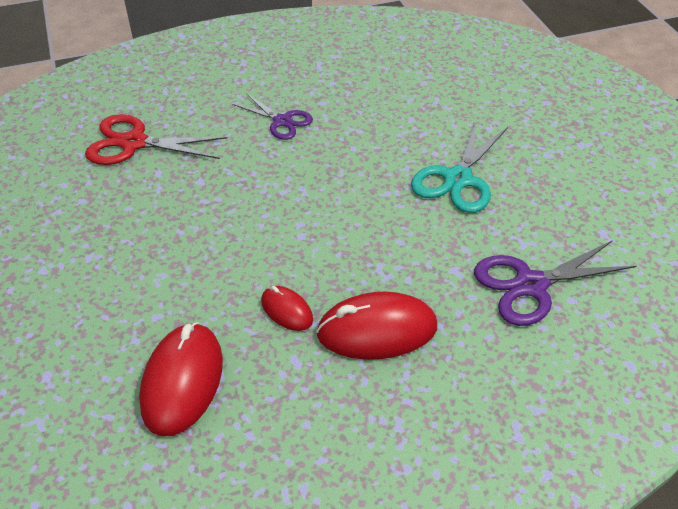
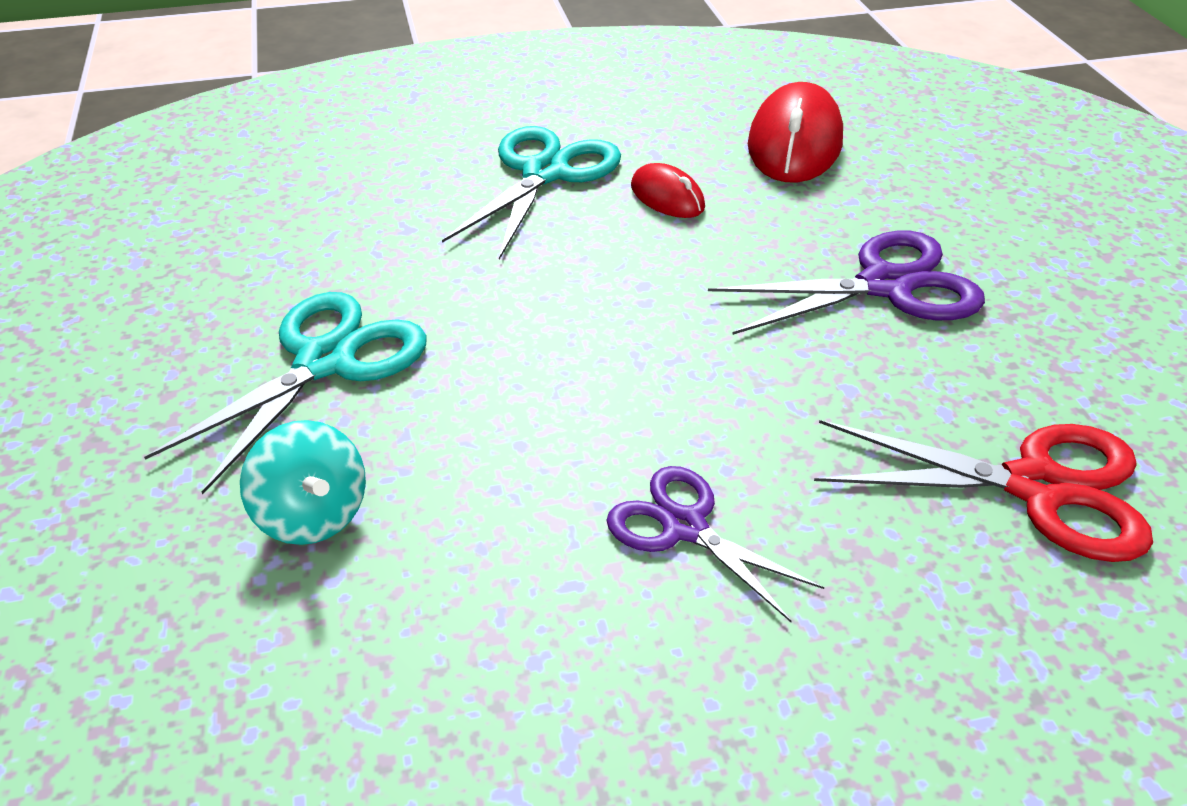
camera: 175 degrees left, 5 degrees down
(377, 331) = (545, 173): red mouse -> turquoise scissors
(428, 117) = (312, 515): none -> turquoise spinning top
(530, 285) = (306, 206): purple scissors -> purple scissors (886, 285)

